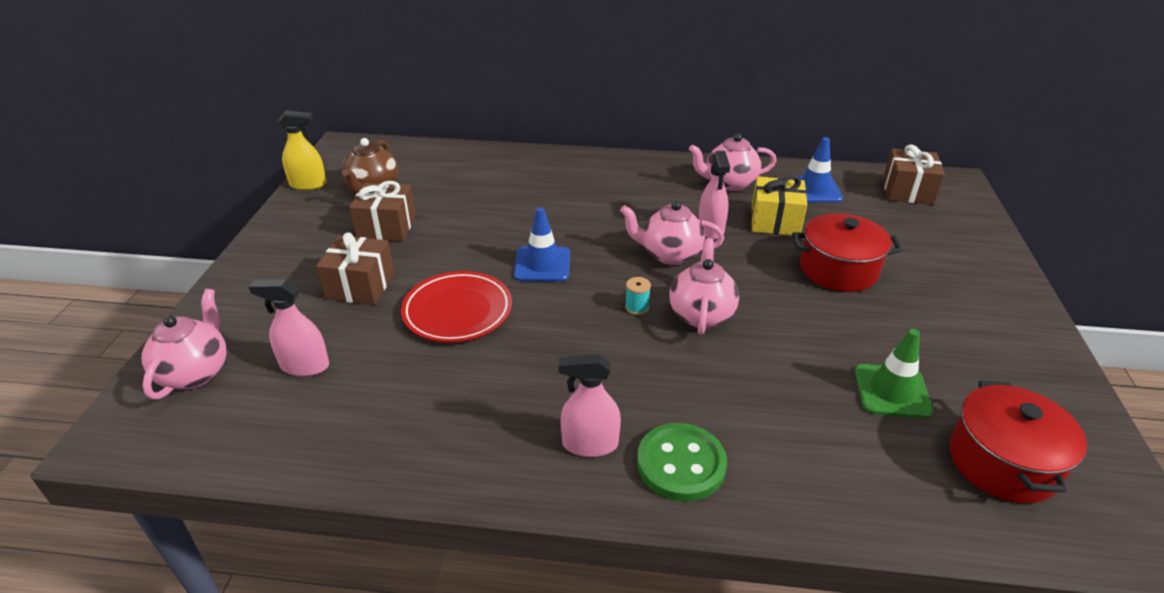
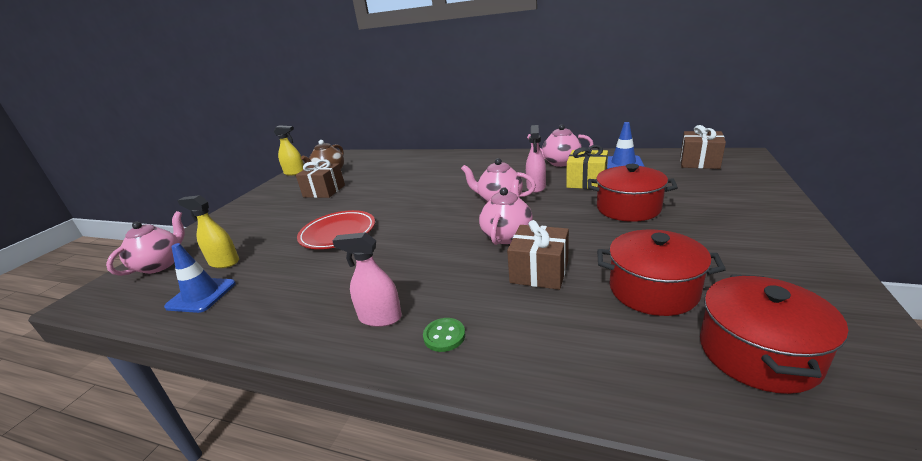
camera: 15 degrees right, 10 degrees down
(304, 366) = (224, 262): pink spray bottle -> yellow spray bottle
(360, 286) = (288, 220): brown gift -> brown gift (539, 272)
(542, 264) = (408, 208): blue traffic cone -> blue traffic cone (201, 295)
(637, 307) = (461, 231): turquoise spool -> none
(681, 464) = (444, 336): green button -> green button, size x0.56
(892, 391) = (653, 290): green traffic cone -> red pot

